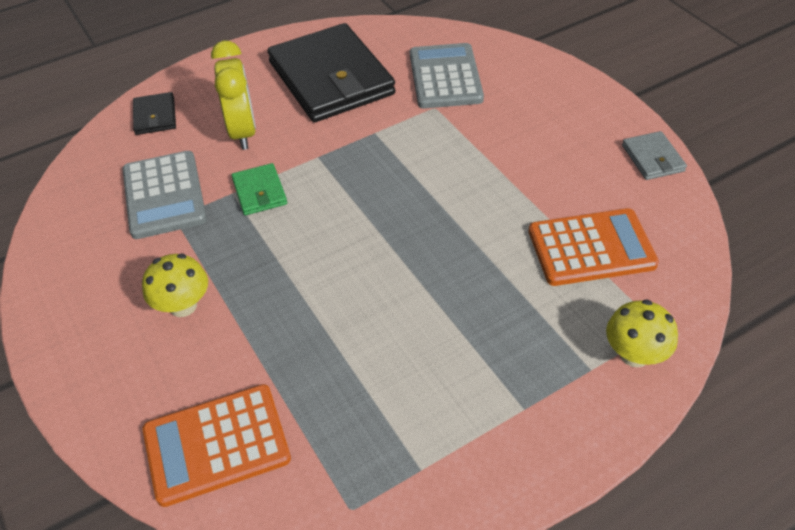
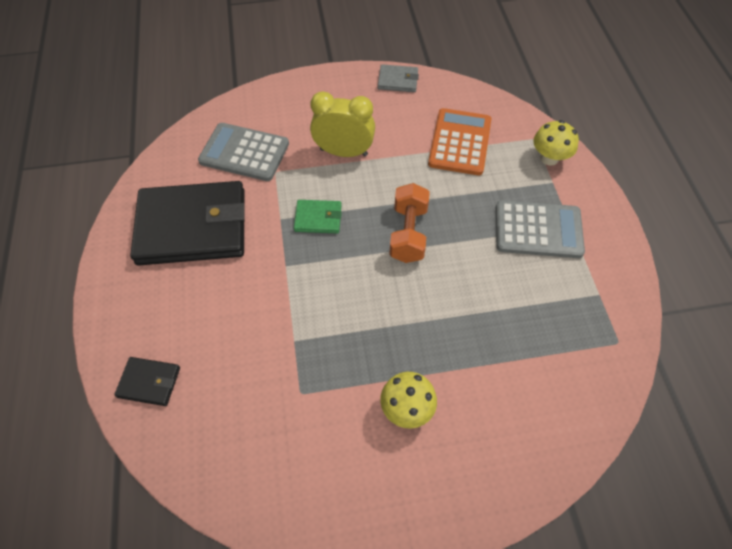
camera: 70 degrees left, 10 degrees up
(164, 195) = (267, 396): grey calculator -> grey calculator (538, 230)
(216, 444) = (548, 413): orange calculator -> none
(243, 132) = (220, 312): yellow clock -> yellow clock (344, 152)
(259, 192) = (304, 319): green wallet -> green wallet (318, 218)
(412, 240) = (408, 233): none -> orange dumbbell

